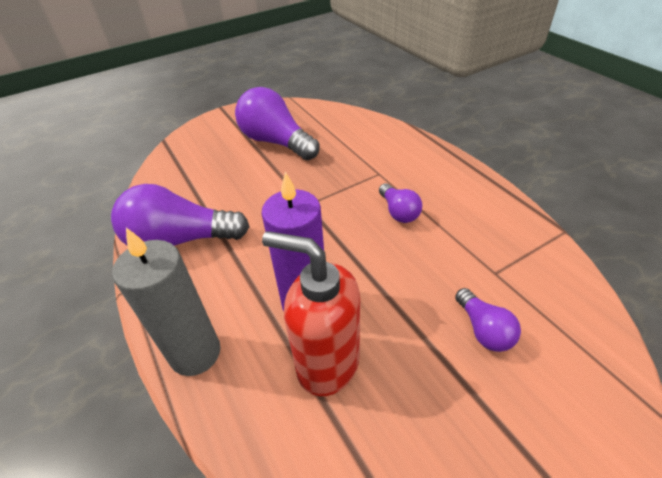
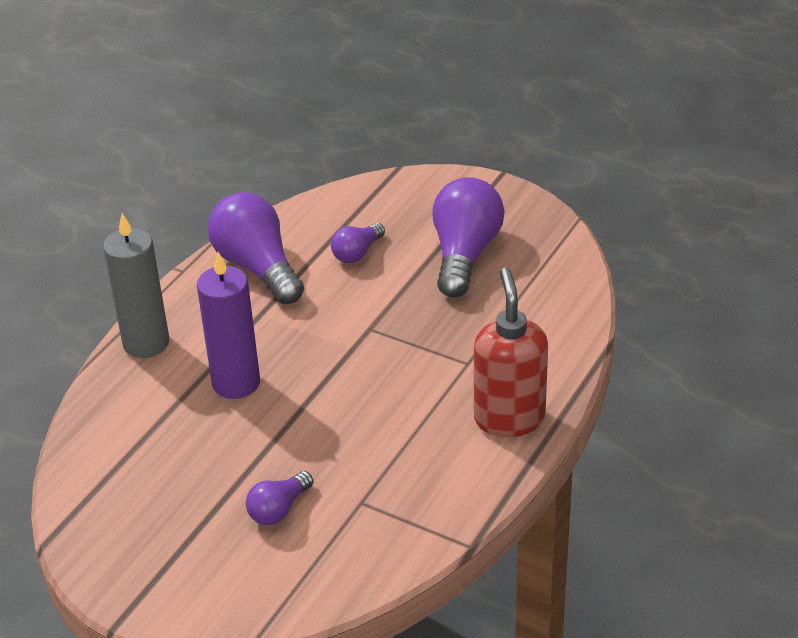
camera: 60 degrees right, 5 degrees down
(327, 363) = (182, 422): red soap dispenser -> red soap dispenser (509, 418)
(398, 212) = (407, 402): purple light bulb -> purple light bulb (357, 253)

